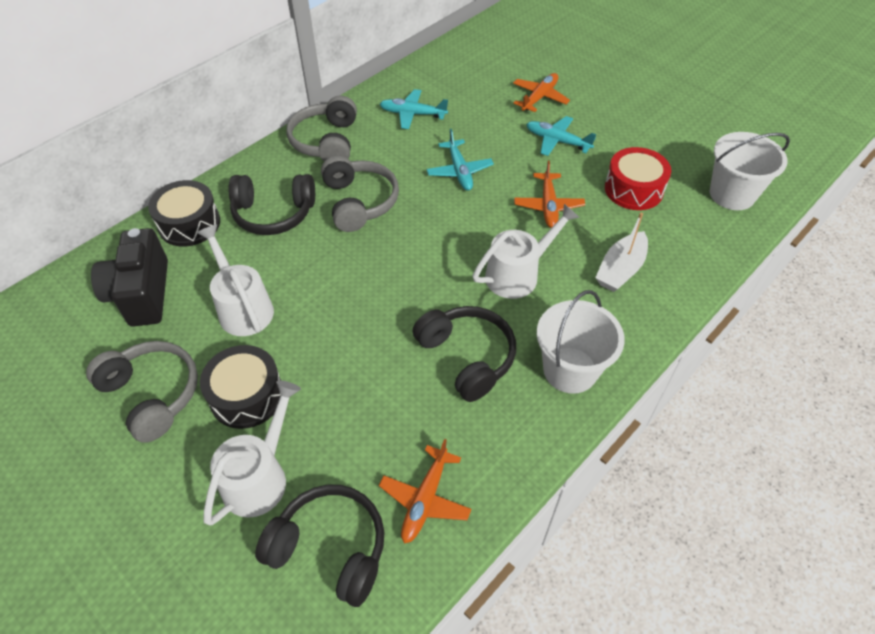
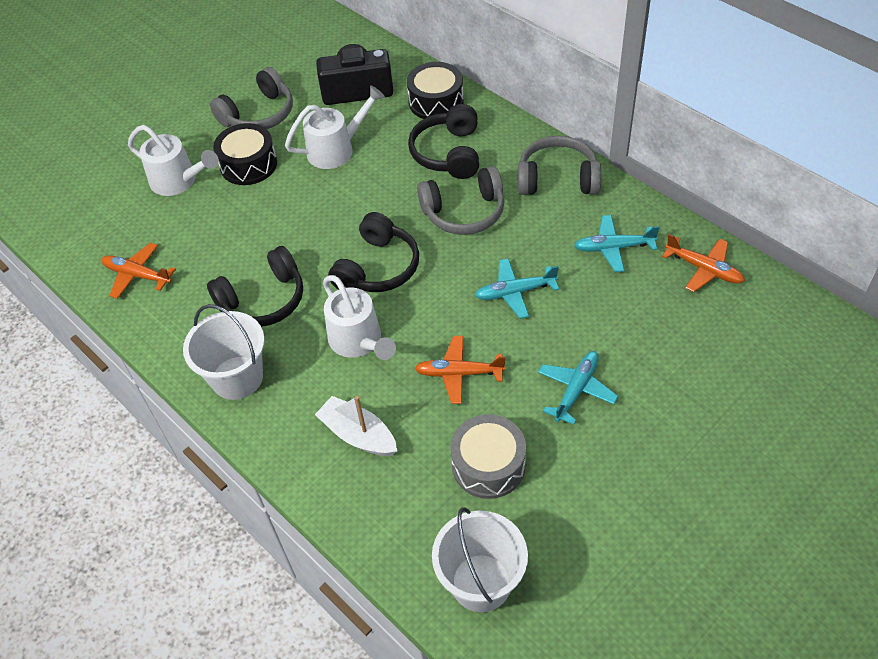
camera: 95 degrees right, 0 degrees up
(330, 549) = (115, 224): black headphones -> black headphones (377, 268)
(413, 114) = (614, 248): turquoise plane -> turquoise plane turned 105 degrees counterclockwise
(539, 97) = (666, 375): orange plane -> orange plane (703, 269)
(633, 189) = (488, 465): red drum -> grey drum

